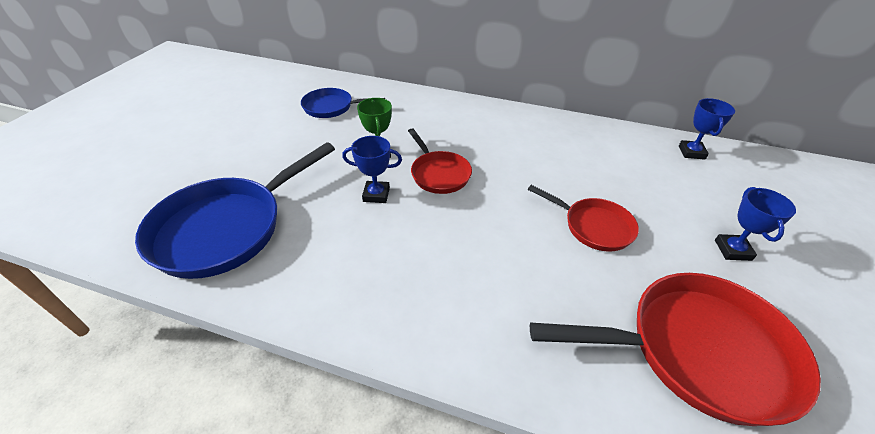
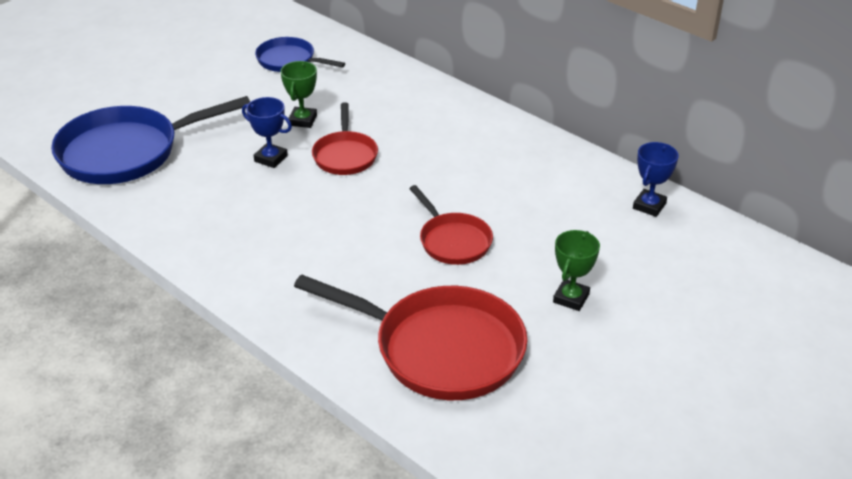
camera: 25 degrees right, 5 degrees down
(732, 250) = (571, 298): blue trophy -> green trophy

